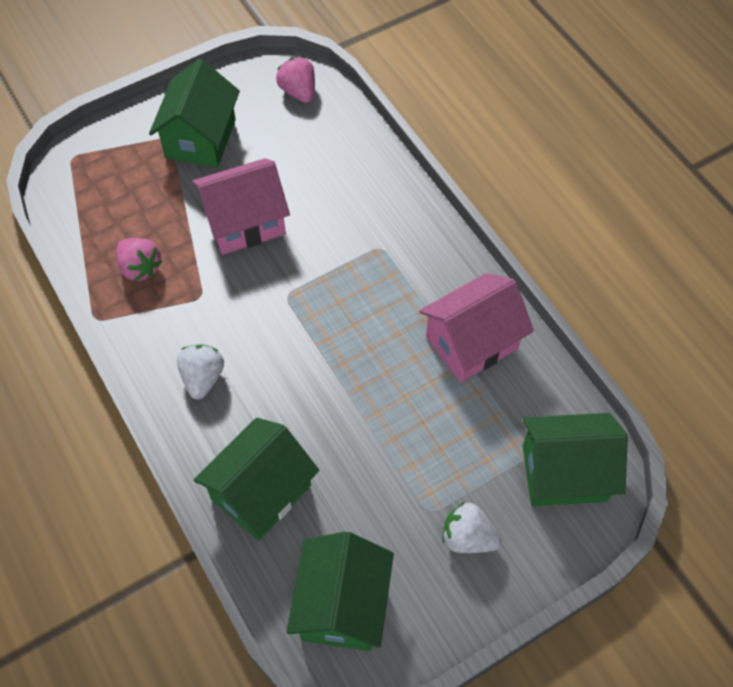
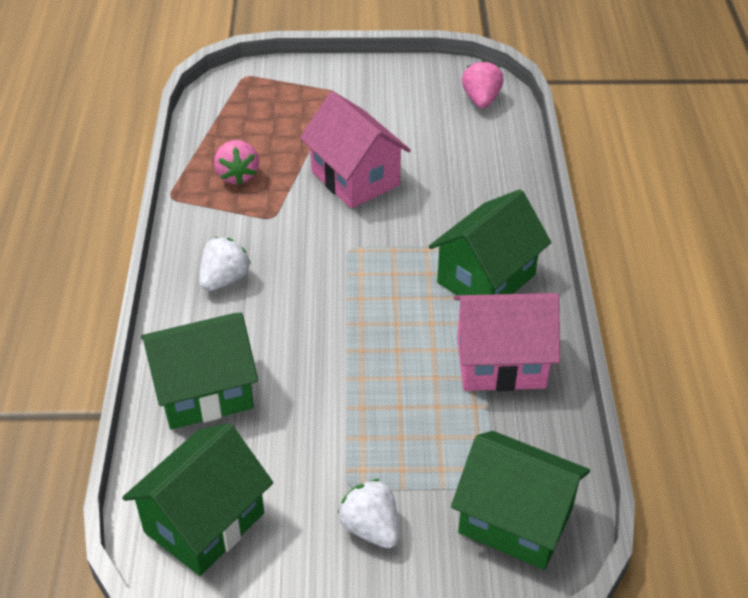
camera: 30 degrees right, 15 degrees down
(200, 139) = (365, 102): green house -> green house (486, 279)
(245, 223) = (355, 178): pink house -> pink house turned 45 degrees clockwise

